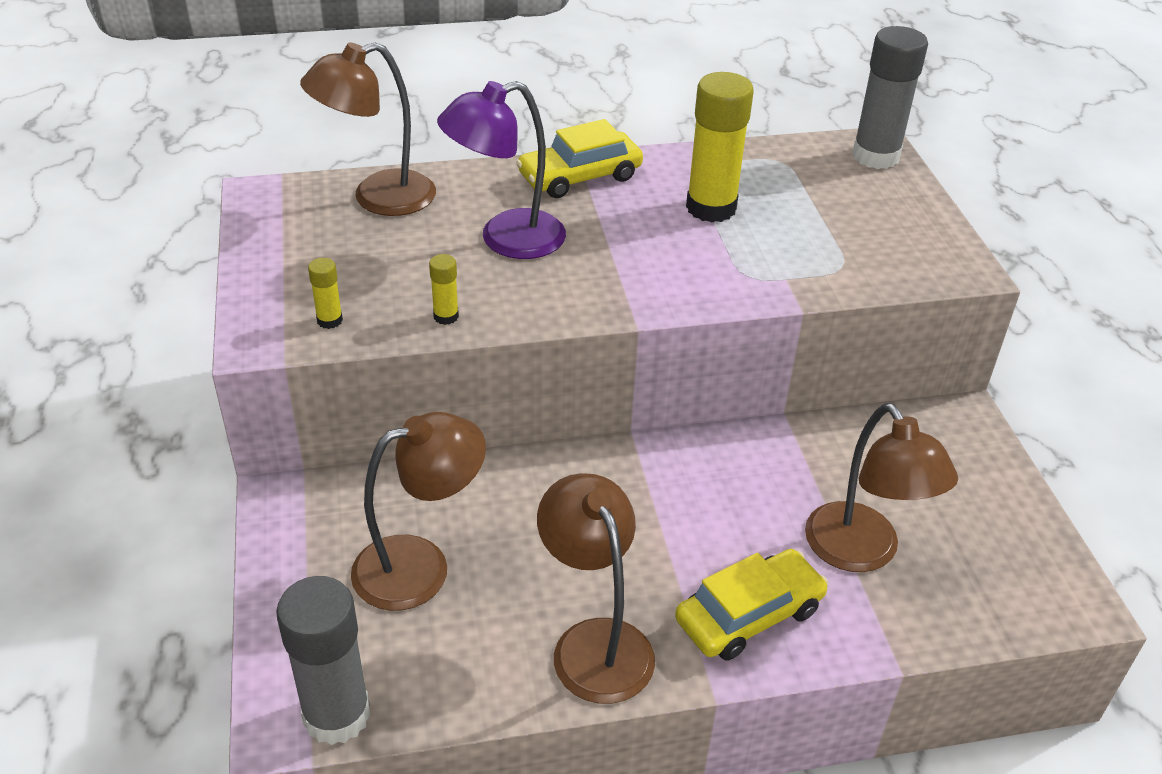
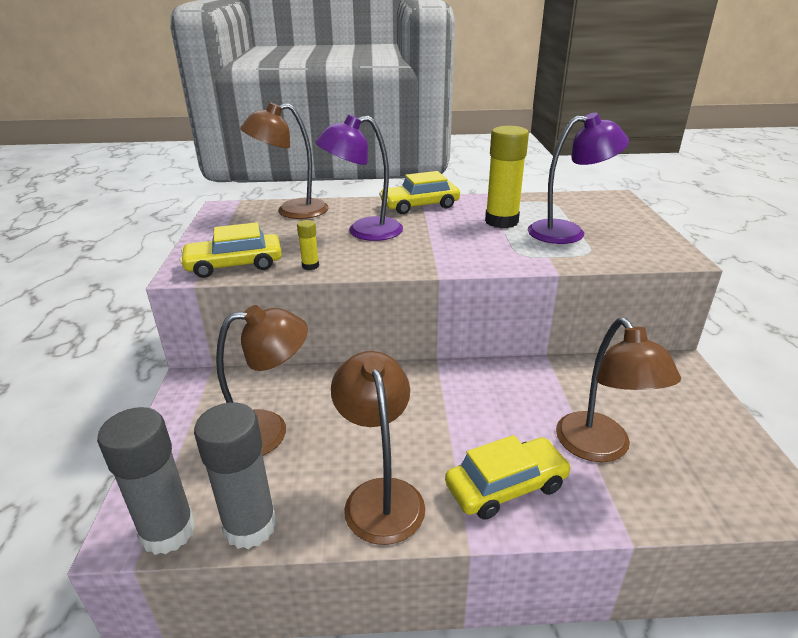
camera: 10 degrees right, 10 degrees down
(329, 320) = (234, 265): yellow glue stick -> yellow car
(810, 226) = (567, 232): none -> purple lamp
(875, 156) = (614, 202): grey glue stick -> grey glue stick (250, 526)

